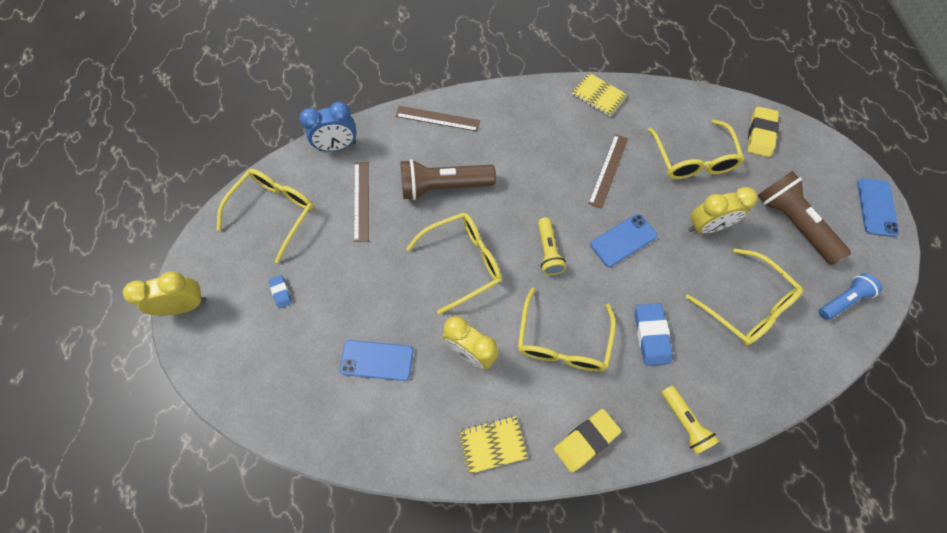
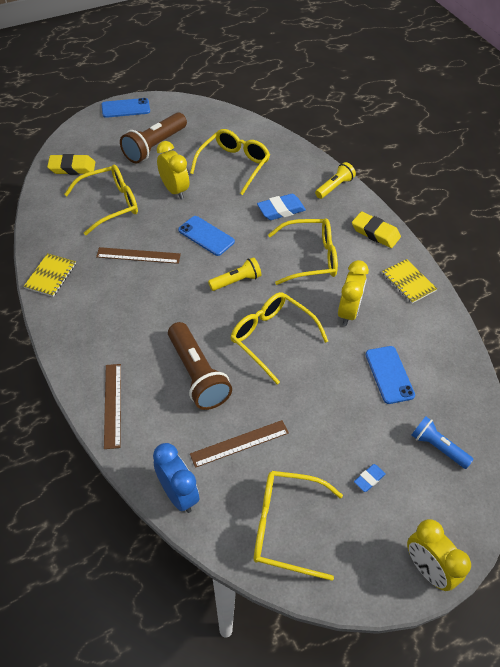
camera: 110 degrees left, 15 degrees down
(842, 300) = (209, 122): blue flashlight -> blue flashlight (437, 447)

